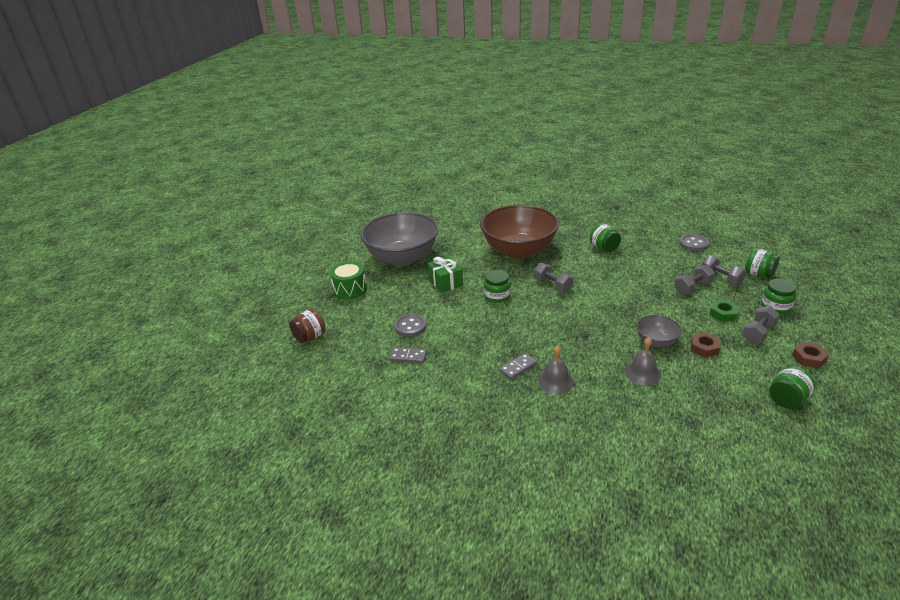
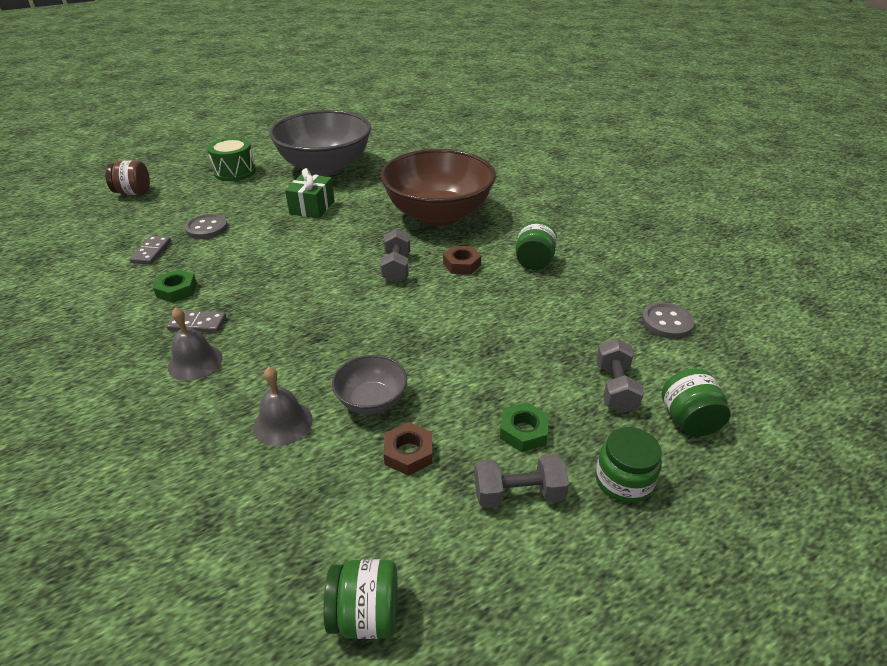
camera: 40 degrees right, 5 degrees up
(408, 356) = (151, 252): grey domino -> grey domino turned 45 degrees clockwise
(470, 362) = (177, 290): none -> green nut
(497, 296) = (326, 245): green jar -> none
(692, 288) = (550, 373): grey dumbbell -> none
(809, 358) = (521, 591): brown nut -> brown nut (461, 264)

